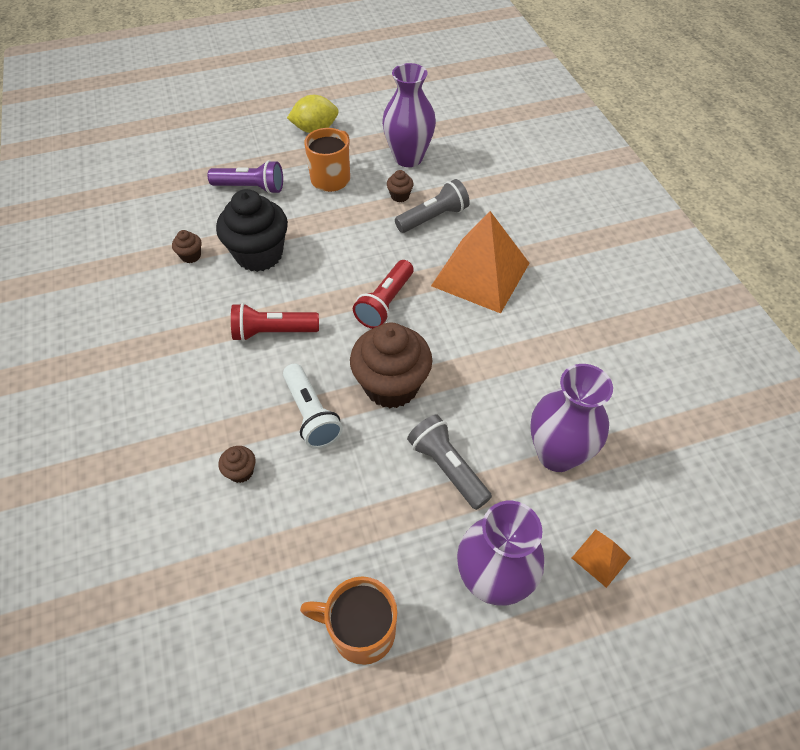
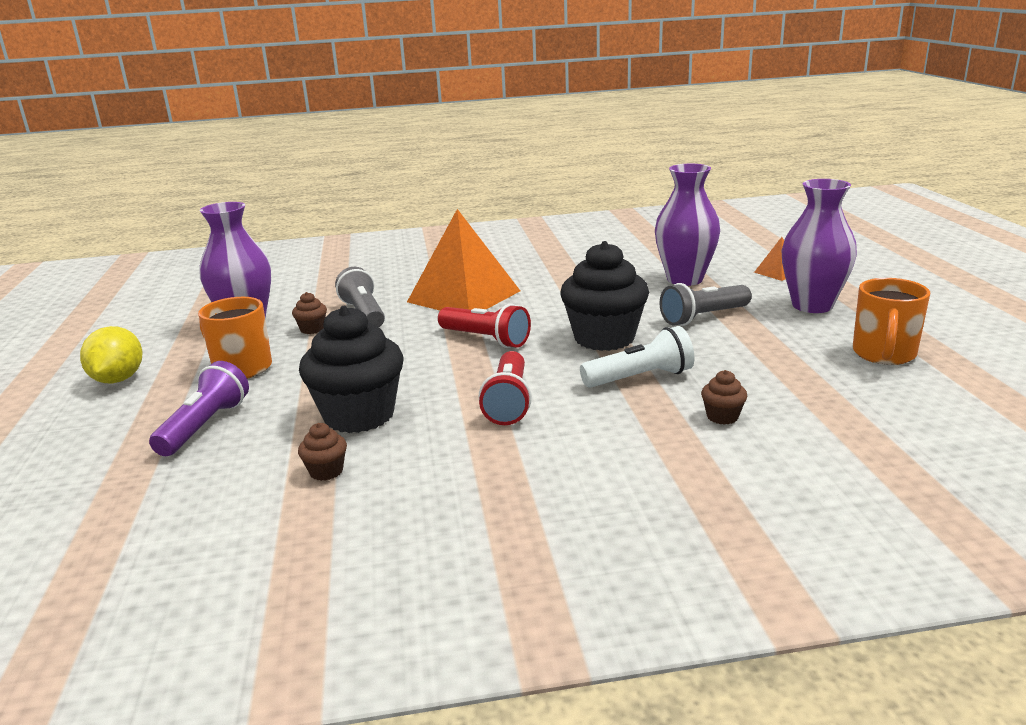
camera: 80 degrees left, 30 degrees down
(391, 385) = (604, 338): brown cupcake -> black cupcake

